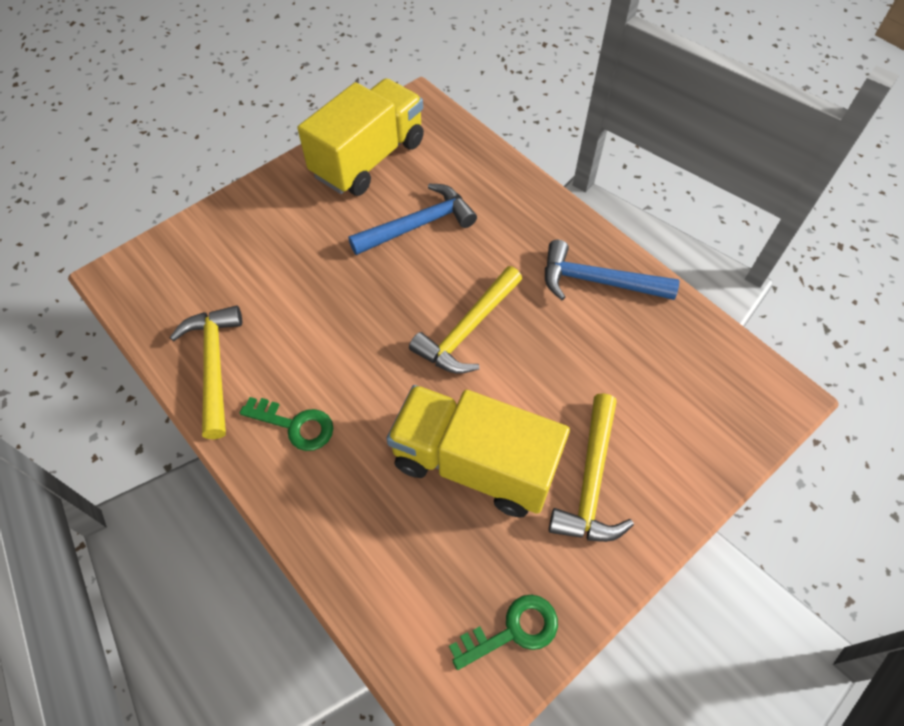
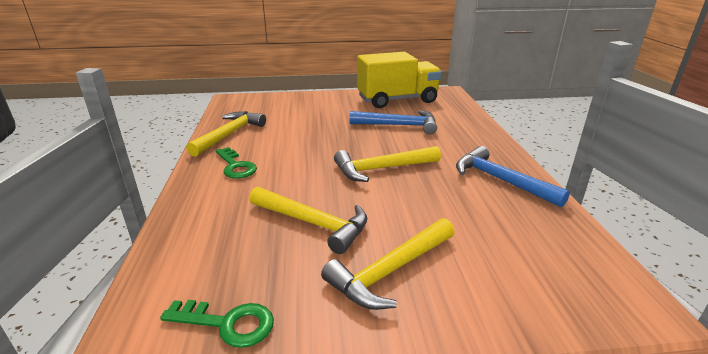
camera: 35 degrees right, 30 degrees down
(474, 464) = (314, 223): yellow truck -> yellow hammer

